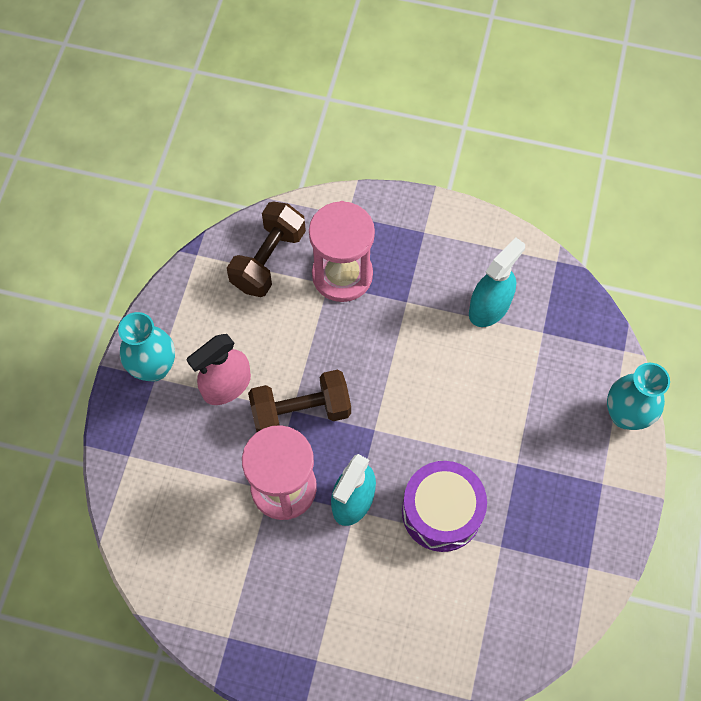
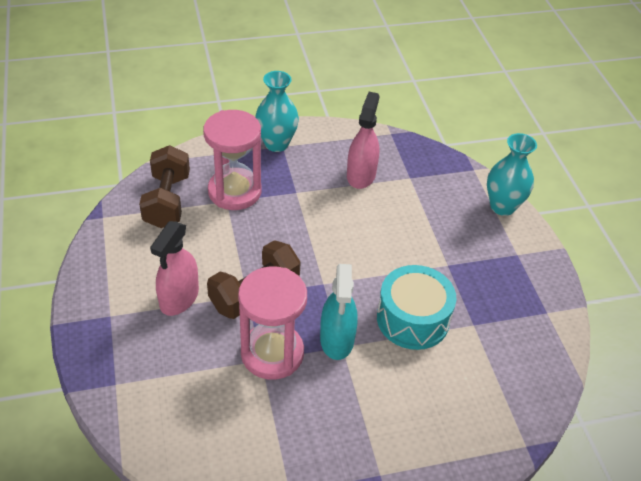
camera: 30 degrees left, 20 degrees down
(154, 367) = (105, 308): turquoise vase -> turquoise vase (276, 144)
(441, 512) = (413, 319): purple drum -> turquoise drum
(489, 307) = (361, 175): turquoise spray bottle -> pink spray bottle

